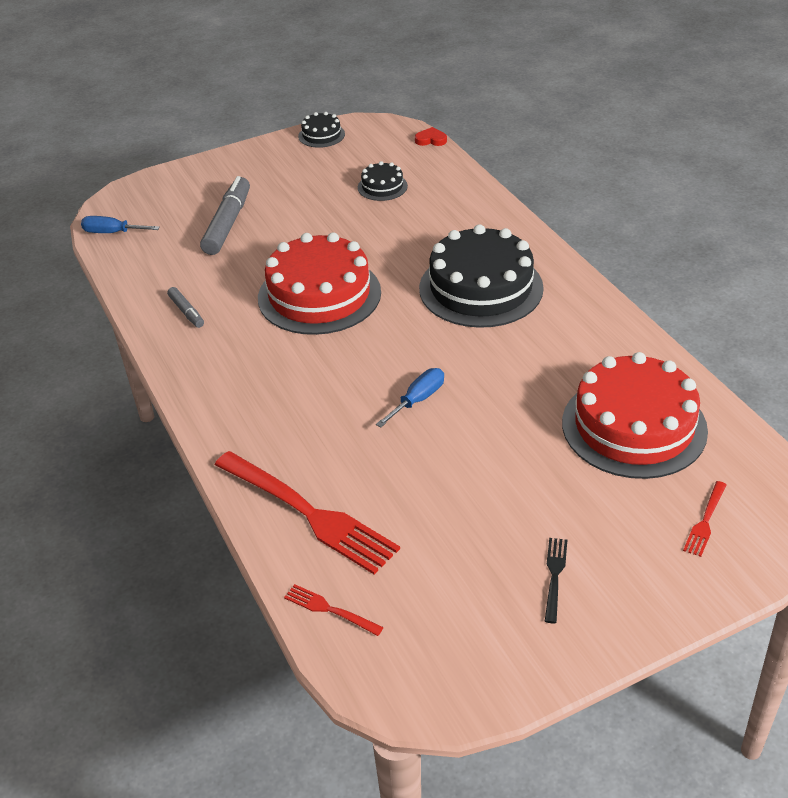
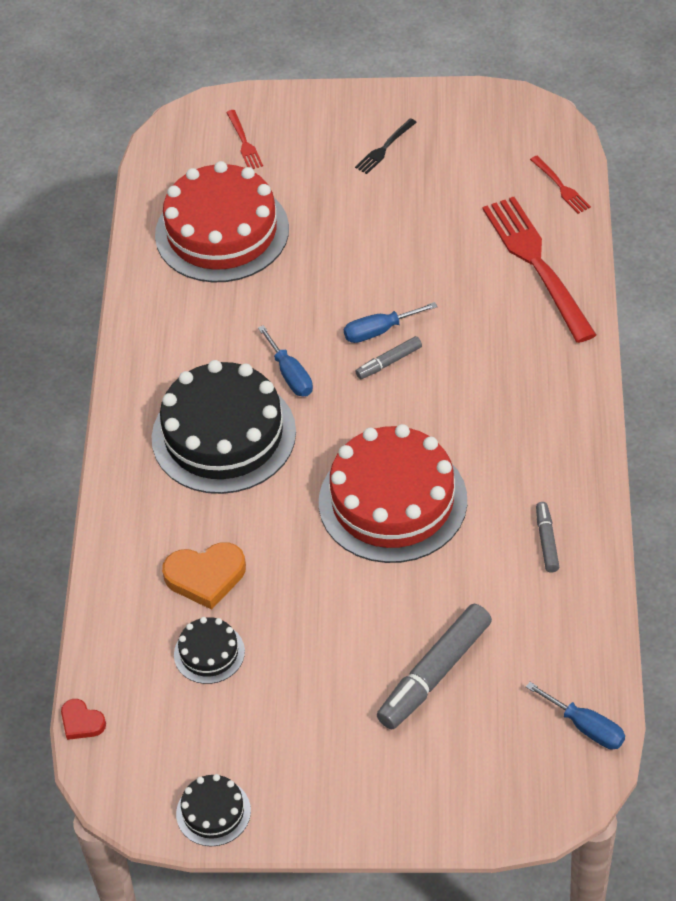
camera: 150 degrees left, 10 degrees up
(391, 380) = (389, 362): none -> grey marker
(418, 216) = (205, 576): none -> orange heart
(466, 342) = (290, 375): none -> blue screwdriver
(705, 521) = (244, 142): red fork -> red fork turned 105 degrees clockwise

